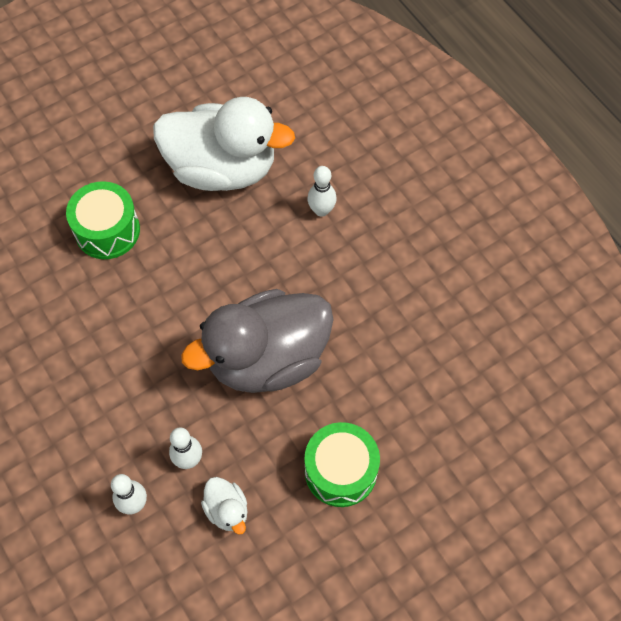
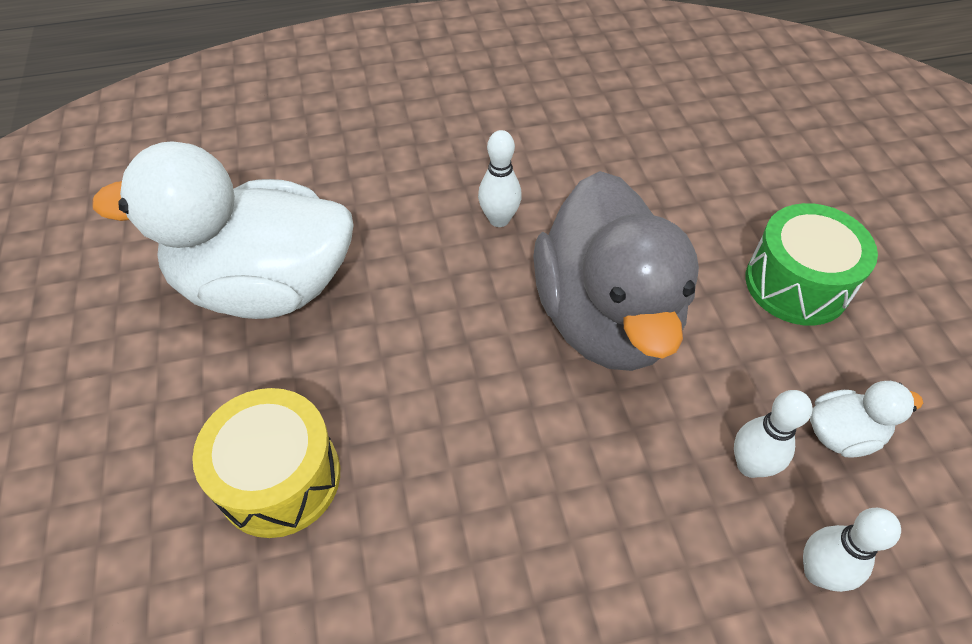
camera: 70 degrees left, 10 degrees down
(107, 230) = (279, 478): green drum -> yellow drum
(222, 169) = (266, 286): white duck -> white duck turned 120 degrees counterclockwise
(321, 210) = (401, 197): white bowling pin -> white bowling pin (499, 219)

